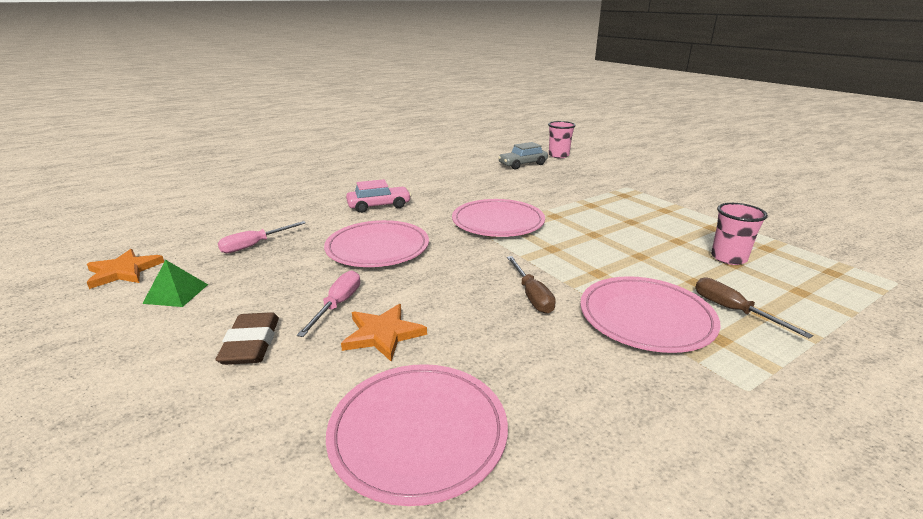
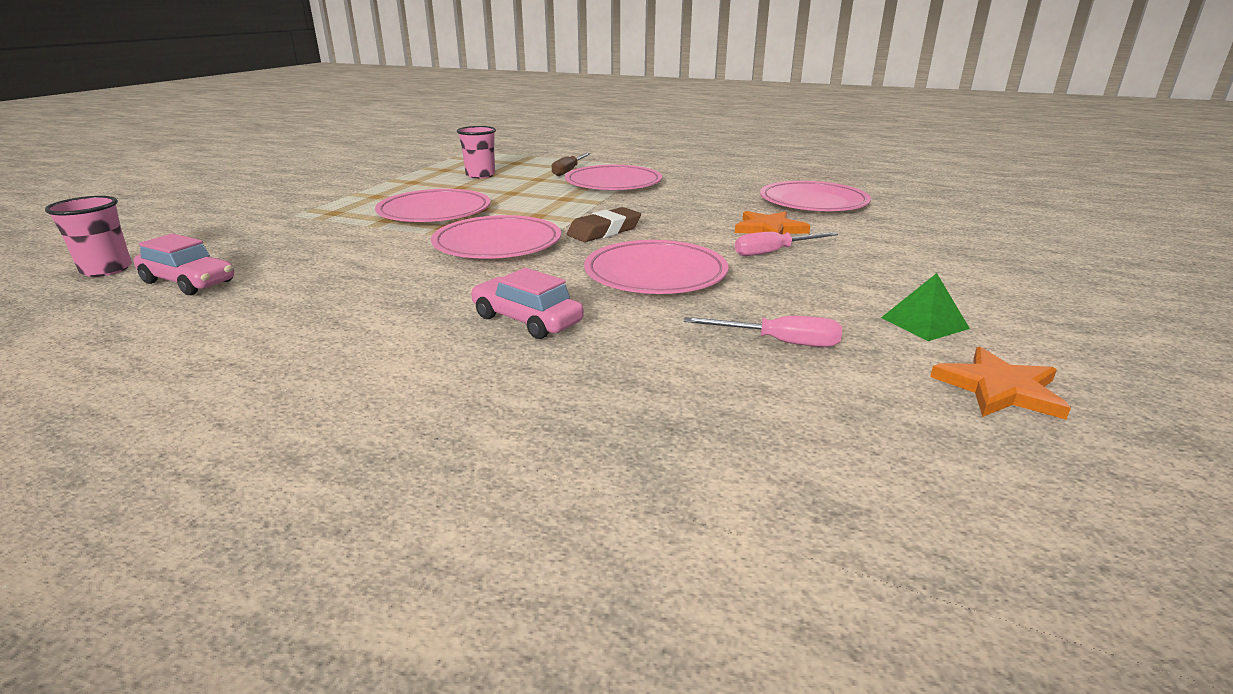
camera: 125 degrees left, 0 degrees up
(251, 344) = (871, 258): brown eraser -> brown eraser (604, 231)
(522, 164) = (188, 282): grey car -> pink car
(532, 296) = (637, 207): brown screwdriver -> none
(598, 219) = (434, 212): none -> pink plate

